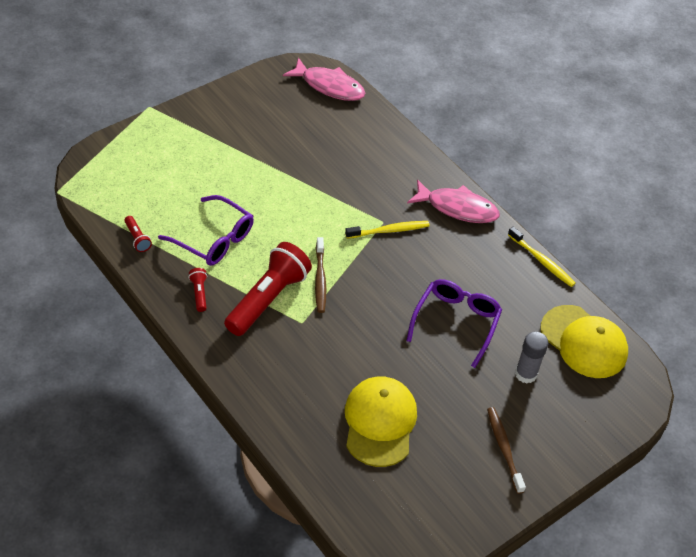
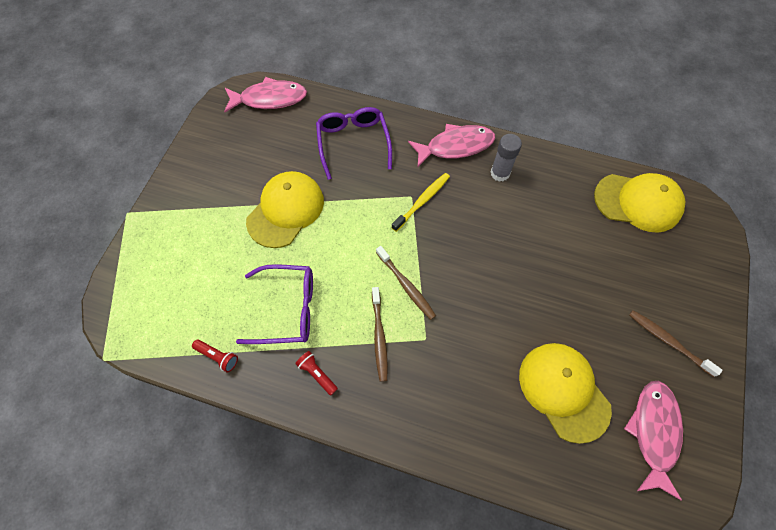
camera: 30 degrees left, 15 degrees up
(267, 299) = (379, 336): red flashlight -> brown toothbrush
(271, 173) = (286, 210): none -> yellow cap
(426, 494) = (653, 432): none -> pink fish
(456, 323) = (539, 251): purple glasses -> purple glasses (353, 143)
(526, 374) = (625, 260): grey glue stick -> grey glue stick (500, 173)
(542, 261) = (552, 152): yellow toothbrush -> none

